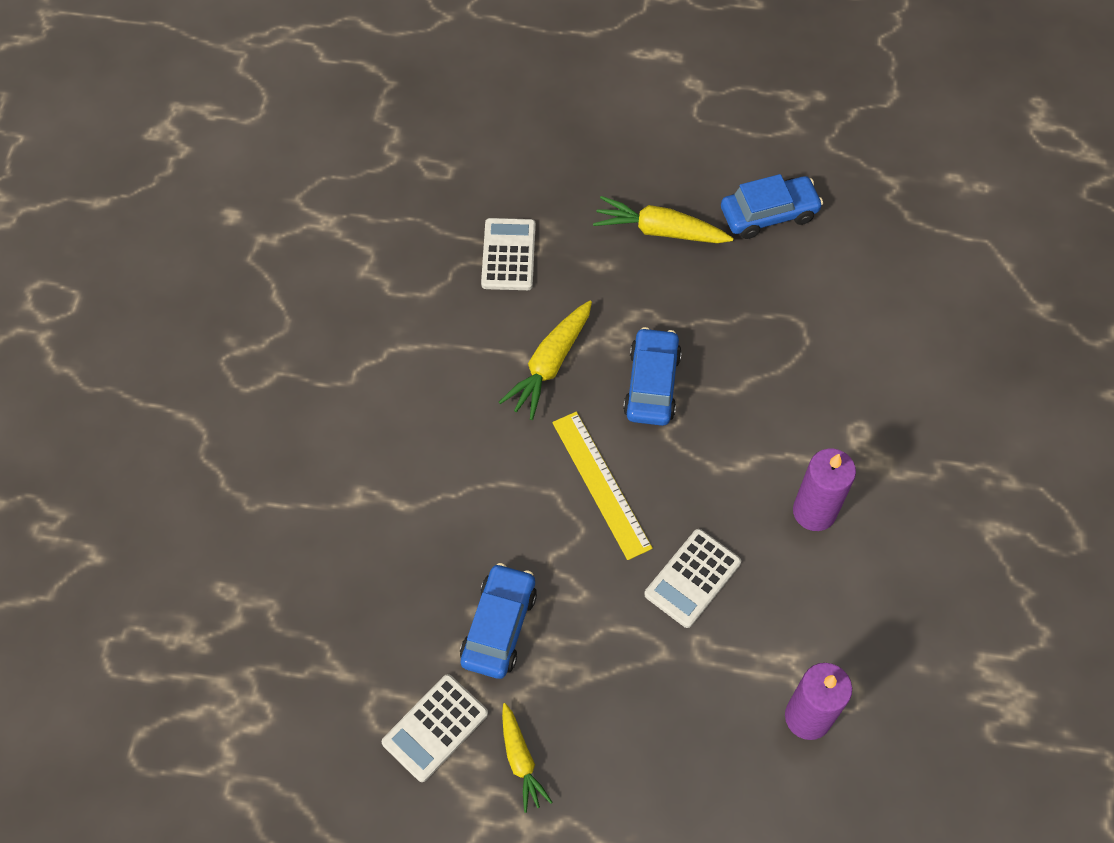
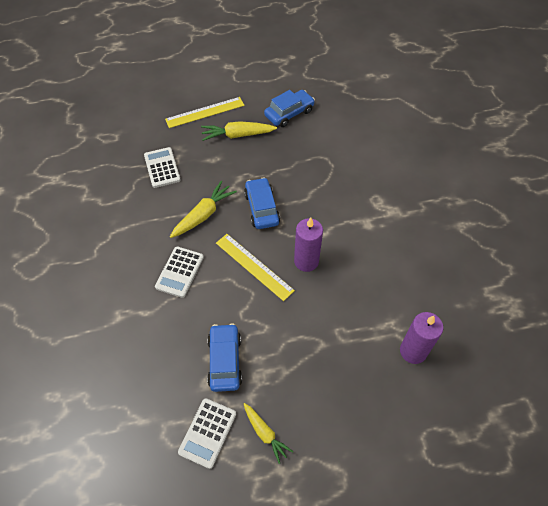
camera: 20 degrees left, 5 degrees down
(549, 365) = (203, 215): yellow carrot -> yellow carrot turned 150 degrees counterclockwise
(618, 167) = (205, 112): none -> yellow ruler
(692, 578) = (322, 299): white calculator -> white calculator (180, 272)
(814, 511) = (371, 245): purple candle -> purple candle (306, 261)

